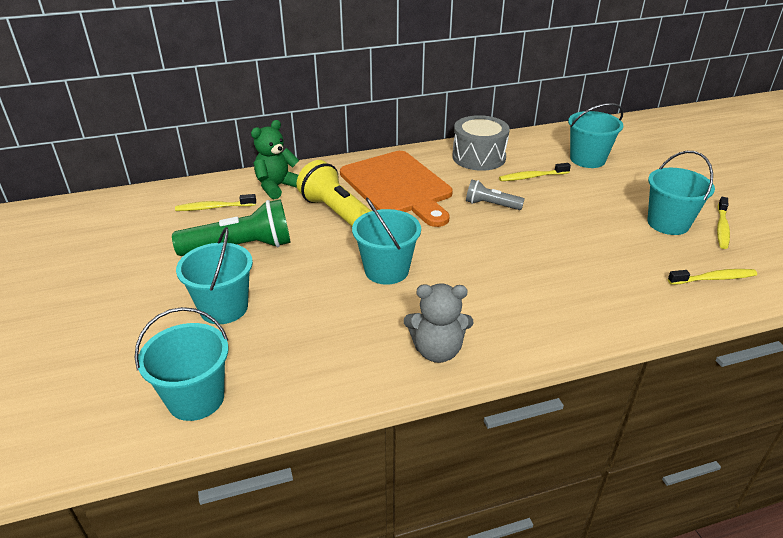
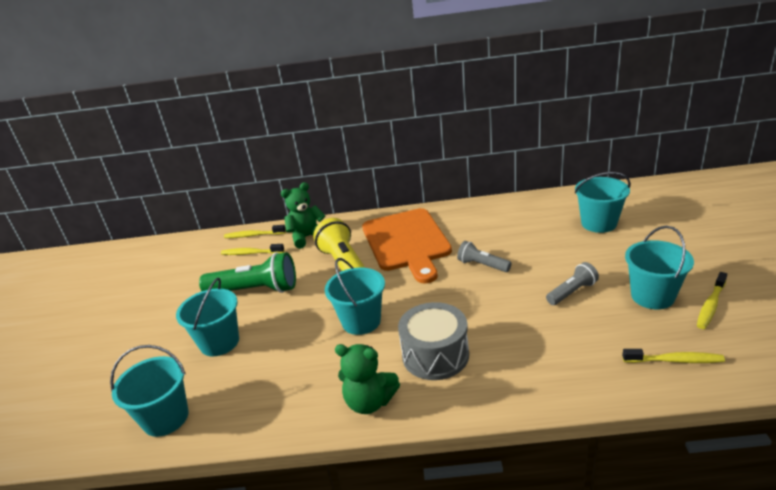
camera: 20 degrees right, 5 degrees down
(437, 350) = (369, 402): grey teddy bear -> green teddy bear
(479, 157) = (492, 217): grey drum -> grey drum (435, 355)
(532, 177) = (534, 239): yellow toothbrush -> yellow toothbrush (253, 235)
(592, 225) = (572, 292): none -> grey flashlight

